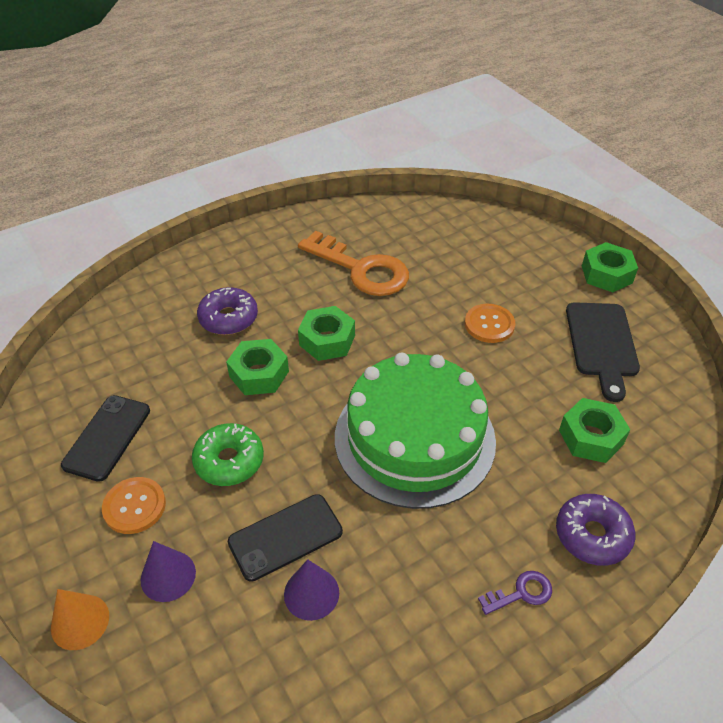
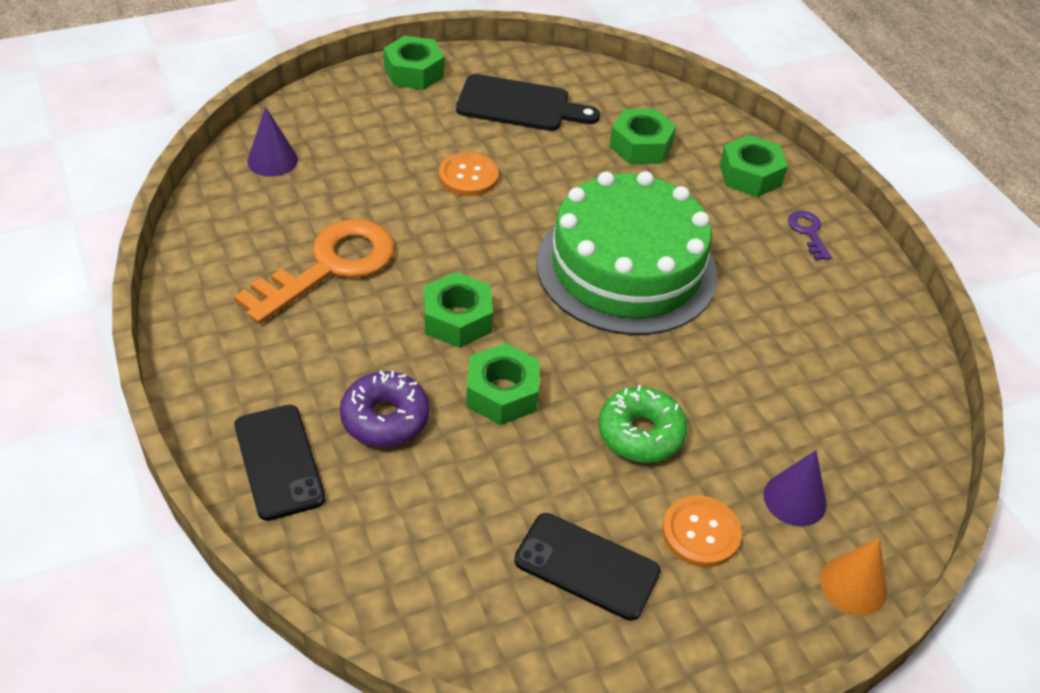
camera: 85 degrees left, 0 degrees up
(285, 537) = (747, 391): black phone -> black phone (279, 462)
(311, 593) = (812, 377): purple cone -> purple cone (272, 160)
(592, 535) = (750, 175): purple donut -> green nut

